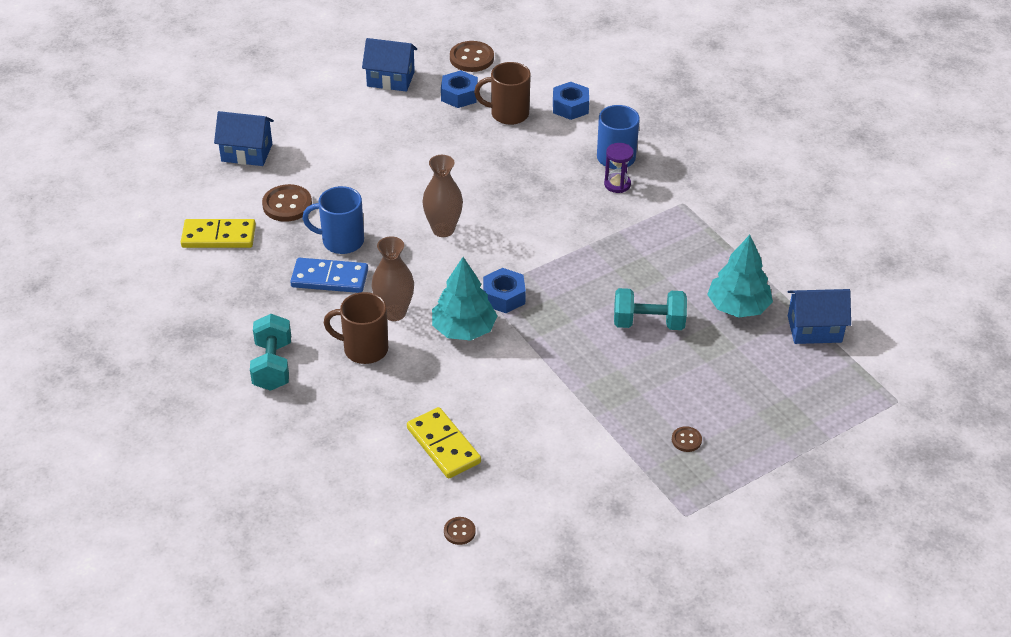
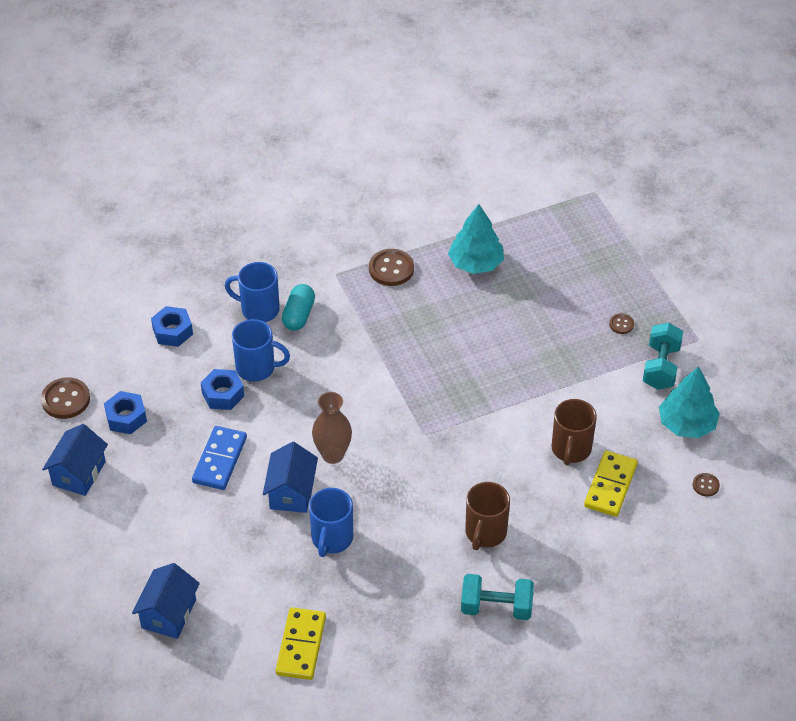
camera: 80 degrees left, 5 degrees up
(287, 205) = (265, 581): brown button -> brown button (391, 269)
(329, 278) = (383, 552): blue domino -> blue domino (219, 460)
(394, 312) = (441, 505): brown vase -> none
(443, 445) = (610, 486): yellow domino -> yellow domino turned 45 degrees counterclockwise
(464, 329) = (471, 454): turquoise tree -> turquoise tree (686, 424)
(504, 296) = (434, 420): blue nut -> blue nut (223, 394)
(508, 114) = (169, 382): brown mug -> brown mug (571, 449)
(540, 166) = (257, 368): none -> blue mug
(617, 184) = (299, 315): purple hourglass -> turquoise capsule
(648, 323) = (485, 325): turquoise dumbbell -> turquoise dumbbell (661, 367)
(814, 329) = (509, 222): blue house -> blue house (291, 492)

